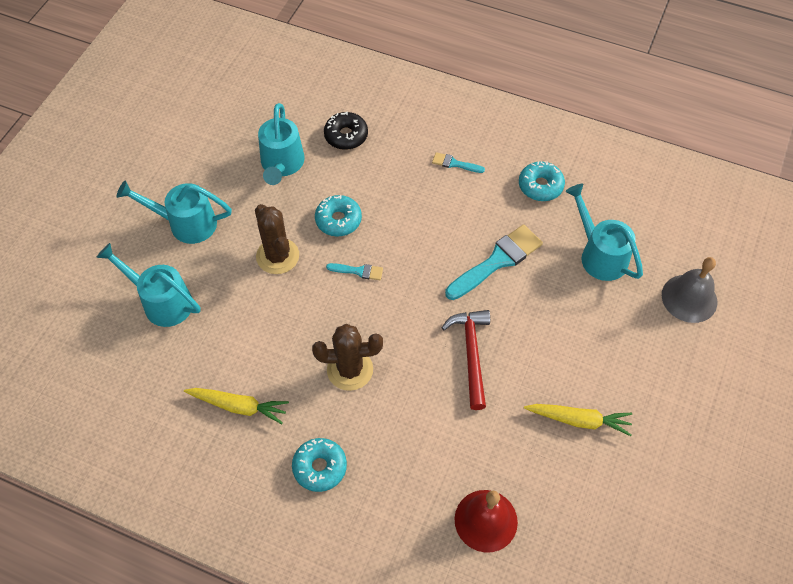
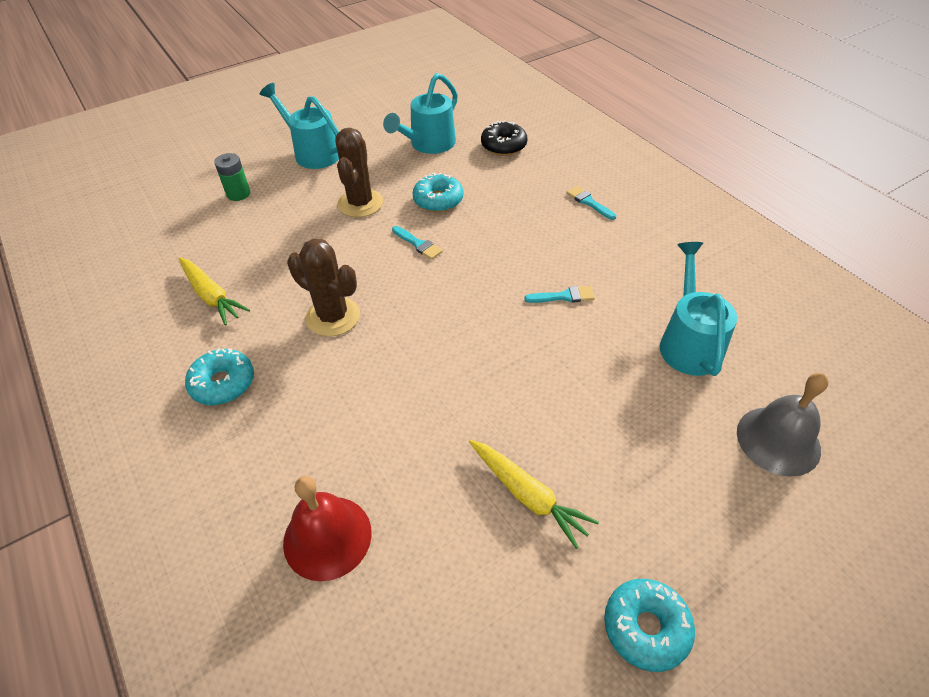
camera: 35 degrees right, 10 degrees down
(161, 301) = (238, 194): turquoise watering can -> green battery
(471, 354) = (463, 364): red hammer -> none
(497, 261) = (564, 296): turquoise brush -> turquoise brush, size x0.49
(540, 186) = (666, 254): turquoise donut -> turquoise donut (646, 627)

